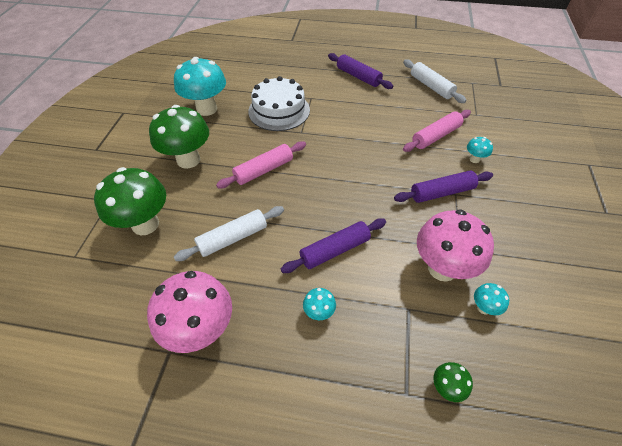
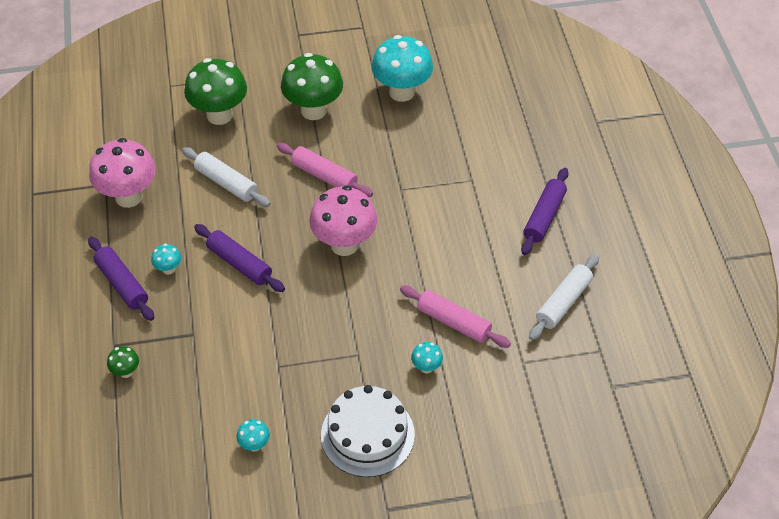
camera: 70 degrees right, 0 degrees up
(279, 110) = (430, 157): white cake -> white cake (367, 434)
(441, 192) = (354, 341): purple rolling pin -> purple rolling pin (122, 284)
(442, 268) = (247, 354): pink mushroom -> pink mushroom (344, 244)
(484, 308) = (212, 393): turquoise mushroom -> turquoise mushroom (254, 445)

